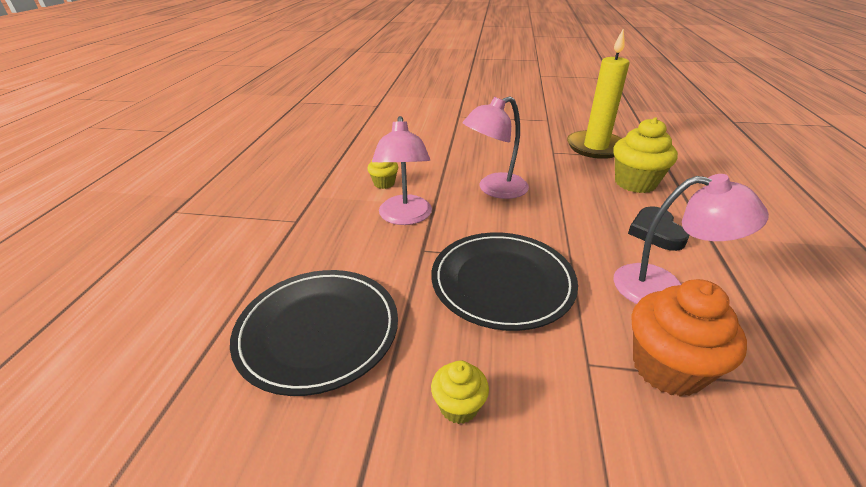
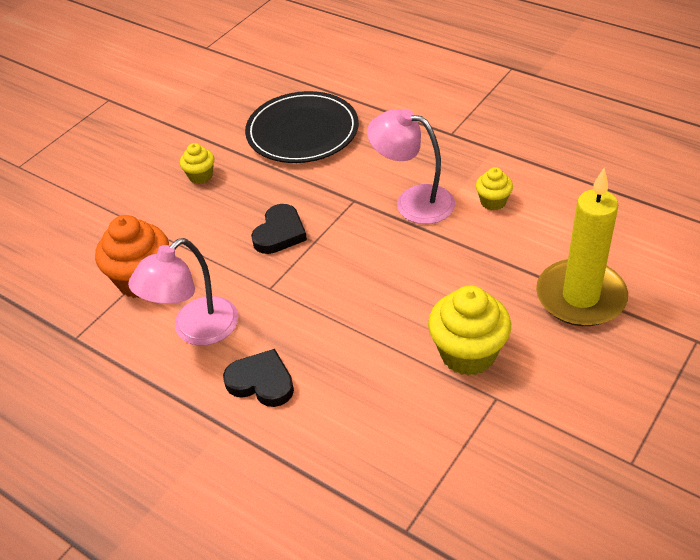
camera: 120 degrees right, 10 degrees up
(494, 189) = (426, 287): pink lamp -> none
(502, 282) = (280, 233): black plate -> black heart
(595, 147) = (486, 463): yellow candle -> yellow candle (580, 297)
(635, 183) = (359, 437): yellow cupcake -> yellow cupcake (468, 354)

